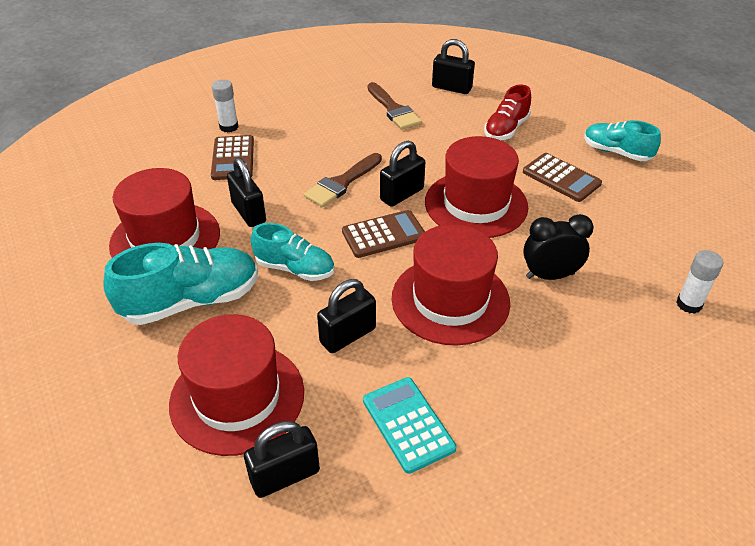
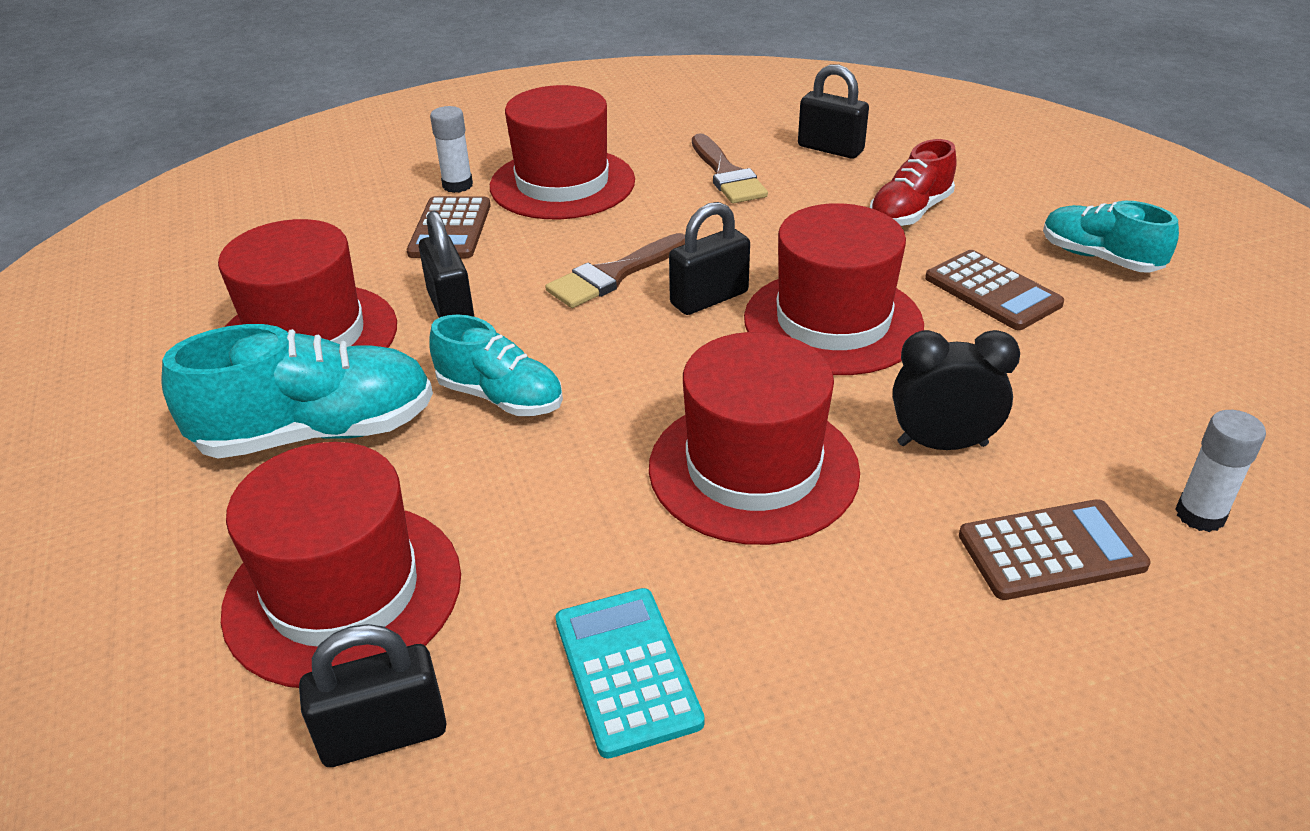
camera: 10 degrees right, 5 degrees down
(294, 122) = (562, 183): none -> red hat
(348, 335) = (559, 510): black padlock -> none
(383, 235) = (663, 357): brown calculator -> brown calculator (1051, 551)

